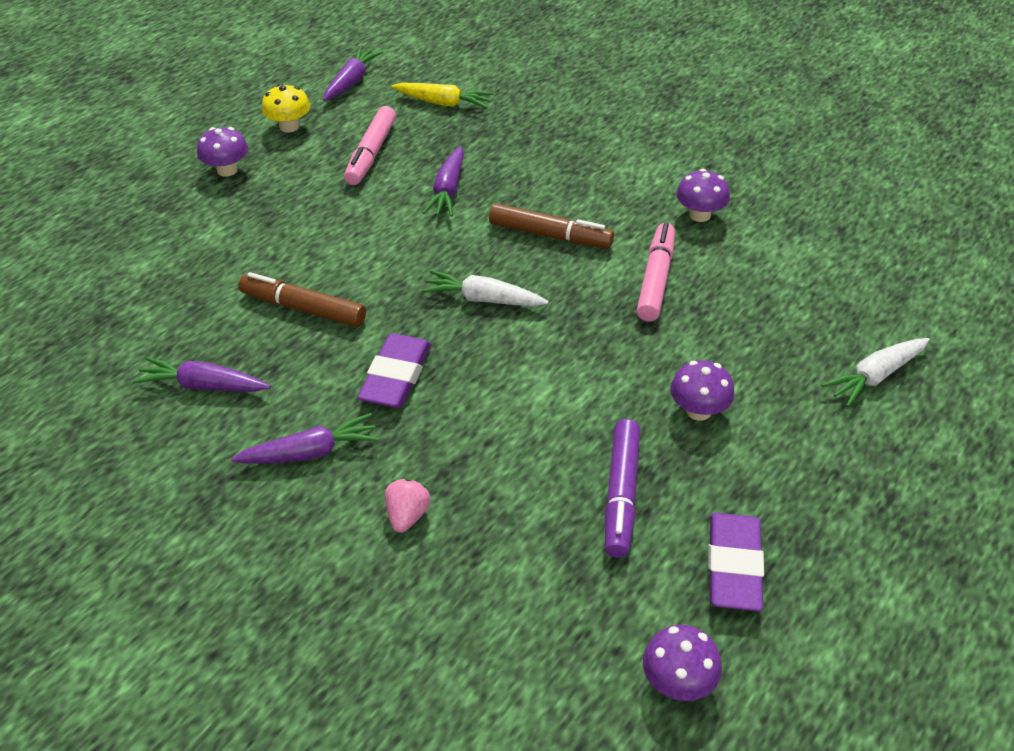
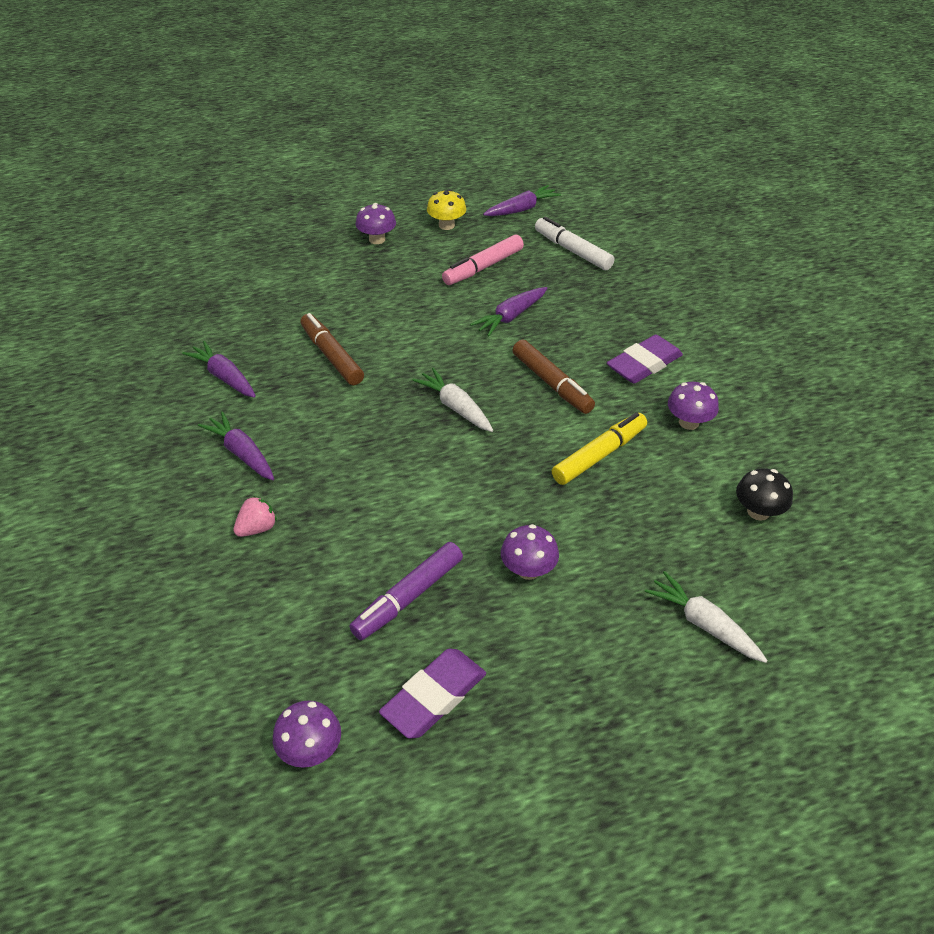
camera: 35 degrees right, 0 degrees up
(310, 452) = (242, 453): purple carrot -> purple carrot turned 150 degrees counterclockwise
(396, 376) = (343, 432): purple eraser -> purple eraser (644, 364)
(443, 103) = (572, 251): yellow carrot -> white marker
(656, 279) = (599, 455): pink marker -> yellow marker
(825, 263) = (758, 512): none -> black mushroom
(875, 376) = (704, 624): white carrot -> white carrot turned 45 degrees clockwise

